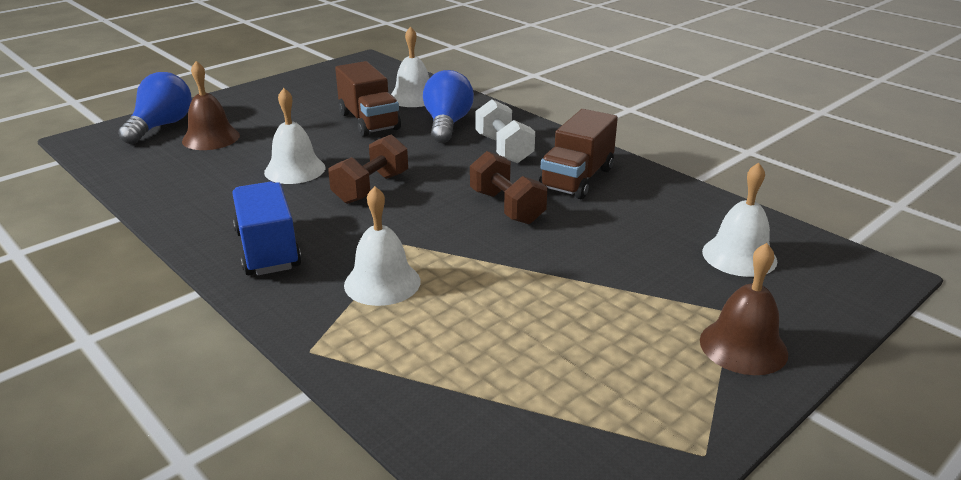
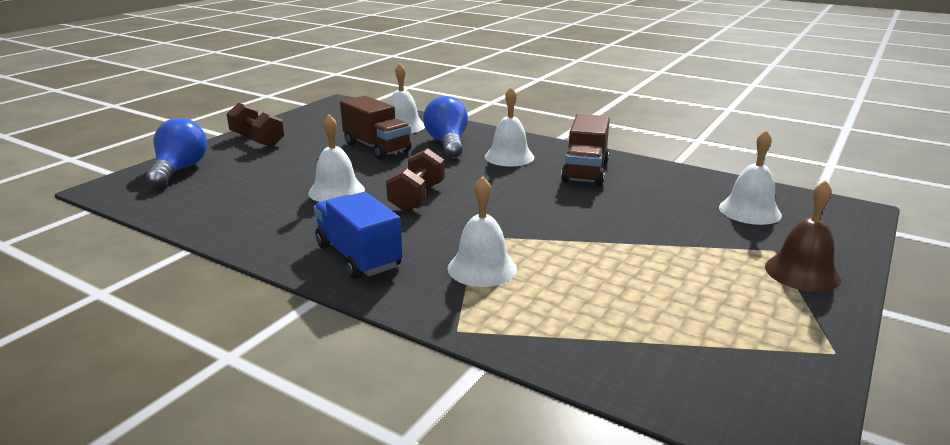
camera: 15 degrees left, 5 degrees down
(211, 138) = (236, 174): brown bell -> none
(504, 149) = (509, 157): white dumbbell -> white bell
(507, 207) = (544, 198): brown dumbbell -> brown dumbbell (257, 140)

